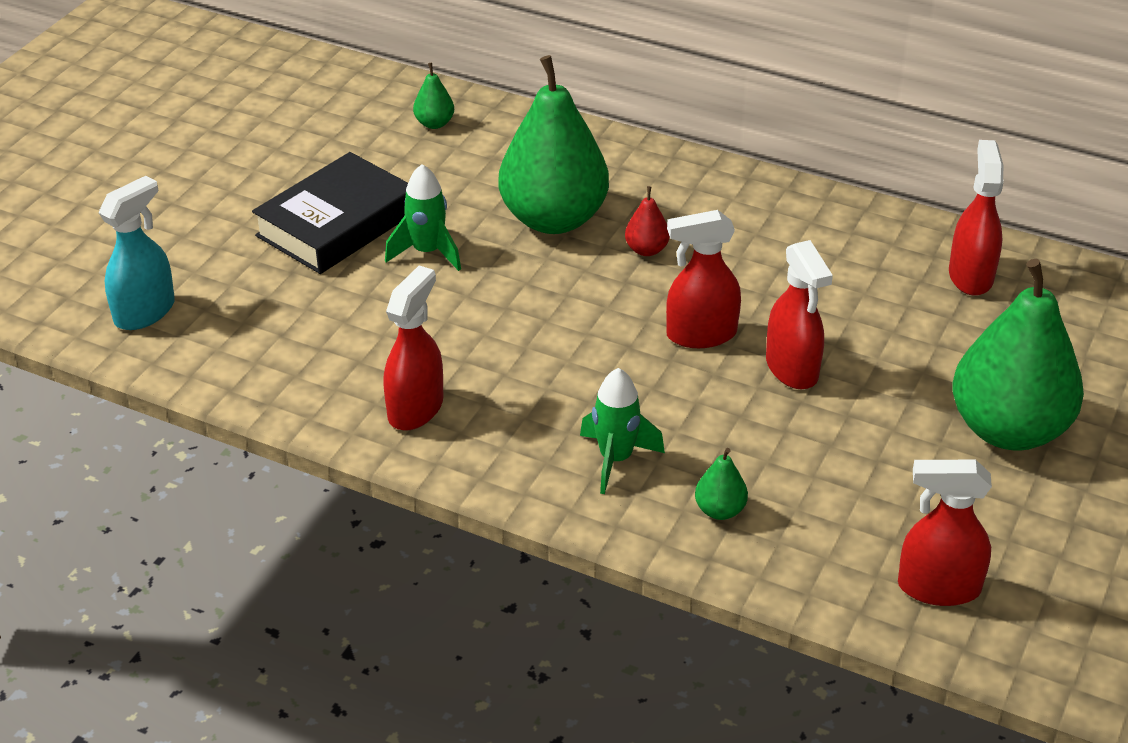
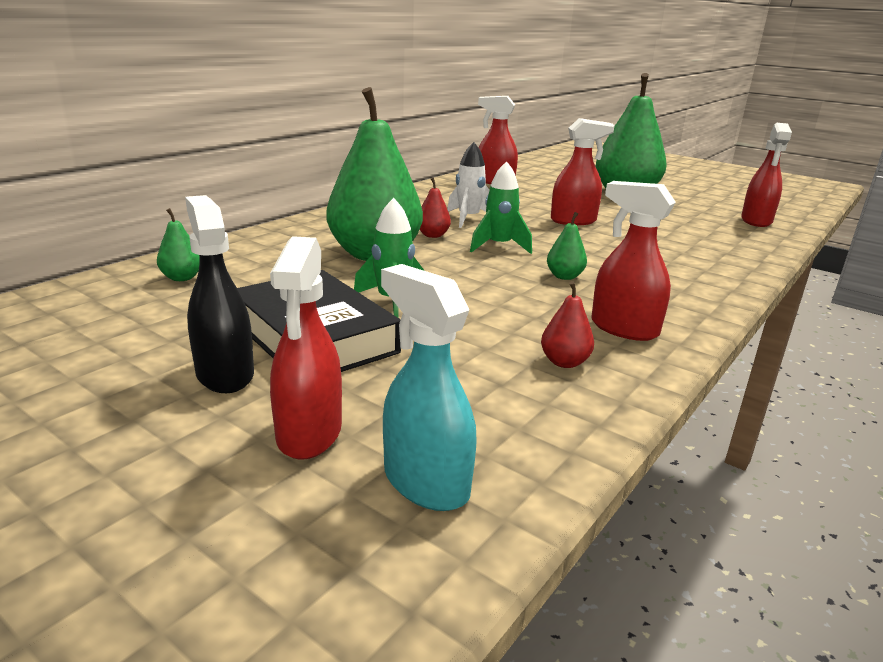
camera: 80 degrees left, 15 degrees down
(263, 198) = (225, 374): none -> black spray bottle
(329, 369) = (564, 362): none -> red pear
(615, 459) = (673, 271): green rocket -> green rocket (499, 246)
(700, 335) = (535, 235): red spray bottle -> red spray bottle (309, 434)
(720, 510) = (715, 252): green pear -> green pear (564, 276)
(737, 270) = (468, 219): none -> white rocket

